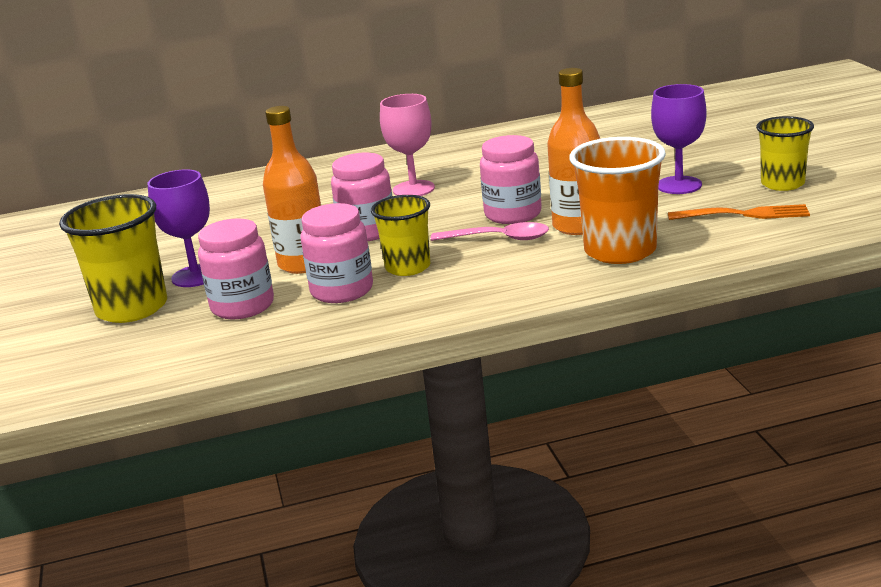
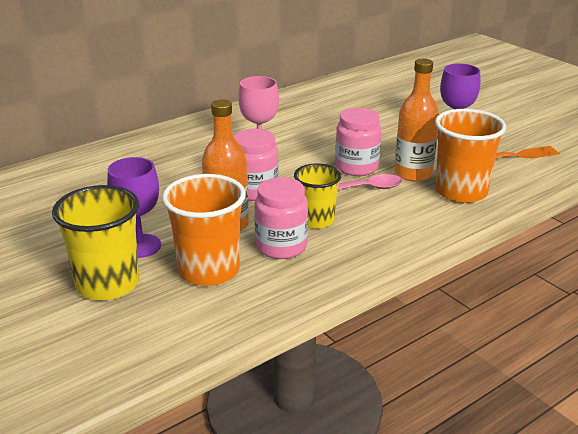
camera: 25 degrees left, 5 degrees up
(242, 306) = (209, 270): pink jar -> orange cup
(782, 184) = (520, 130): yellow cup -> none

